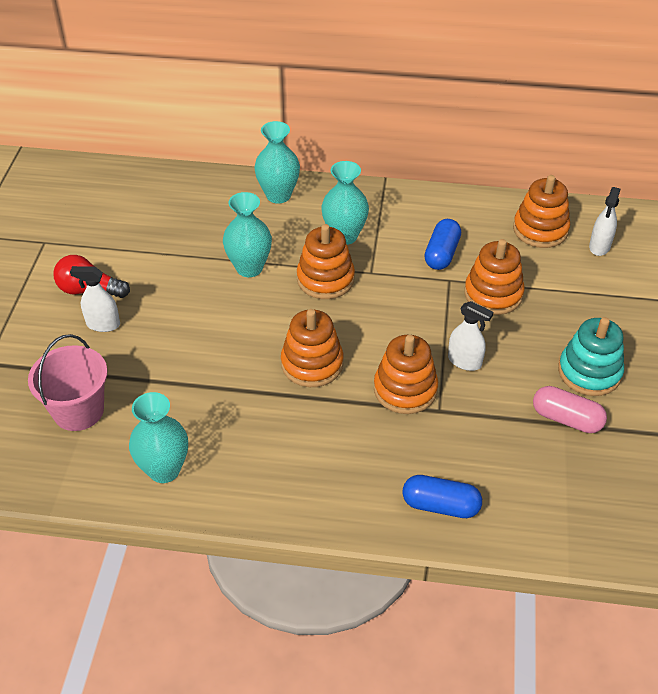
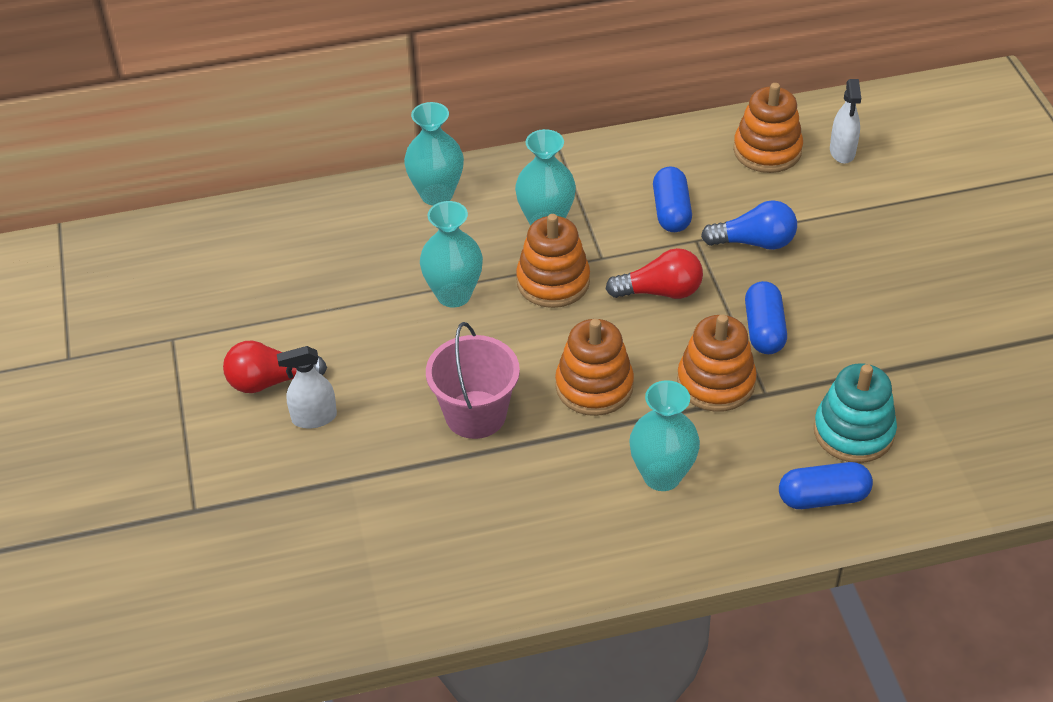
camera: 20 degrees left, 0 degrees up
(78, 411) = (348, 529): pink bucket -> pink bucket (475, 414)
(164, 470) = (493, 562): turquoise vase -> turquoise vase (662, 476)
(400, 309) = (660, 292): none -> red light bulb
(464, 361) = (764, 330): white spray bottle -> blue capsule
(493, 294) = (754, 242): orange stacking toy -> blue light bulb
(566, 419) = (906, 359): pink capsule -> none
(589, 372) = (903, 300): turquoise stacking toy -> turquoise stacking toy (853, 432)

